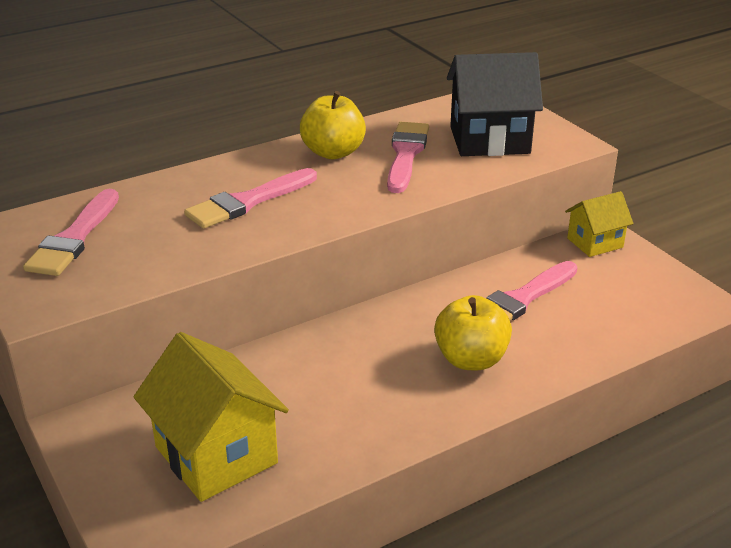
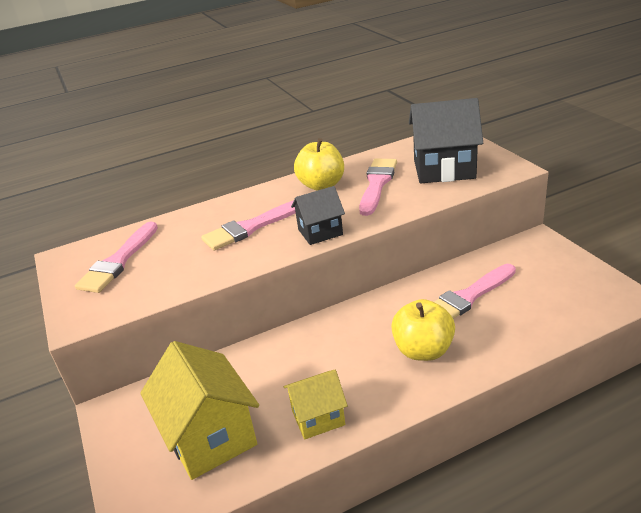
camera: 10 degrees right, 0 degrees up
(340, 211) = (320, 232): none -> black house
(595, 243) = (531, 247): yellow house -> yellow house (318, 418)

